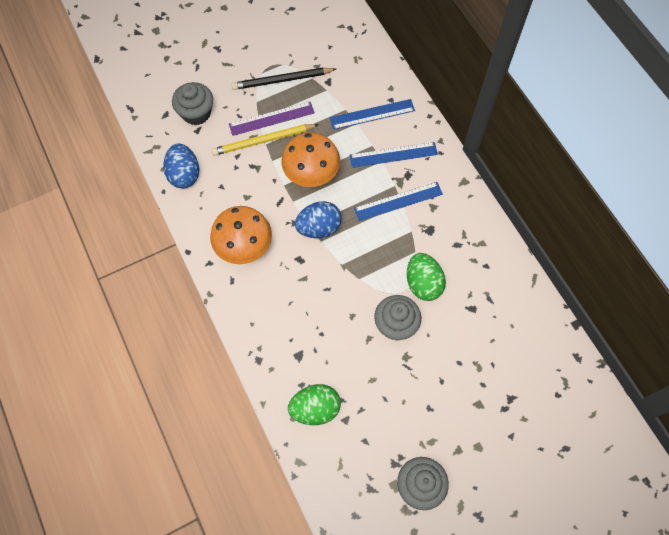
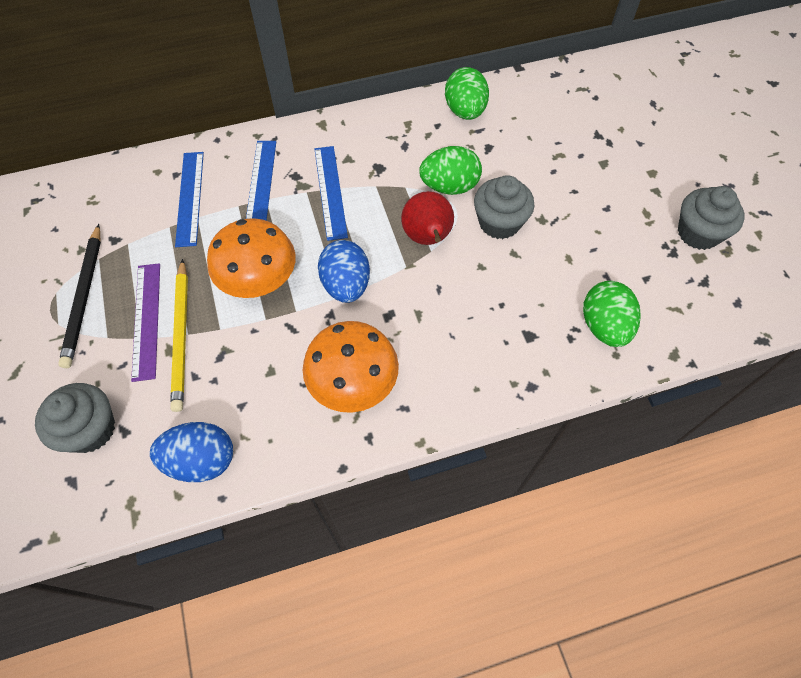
camera: 80 degrees left, 5 degrees down
(370, 275) = (427, 238): none -> red pear
(508, 285) = (465, 111): none -> green egg

